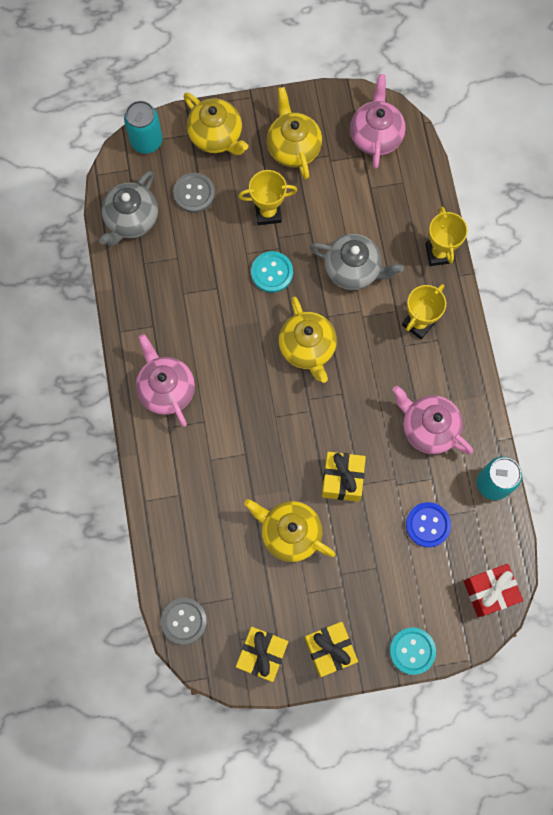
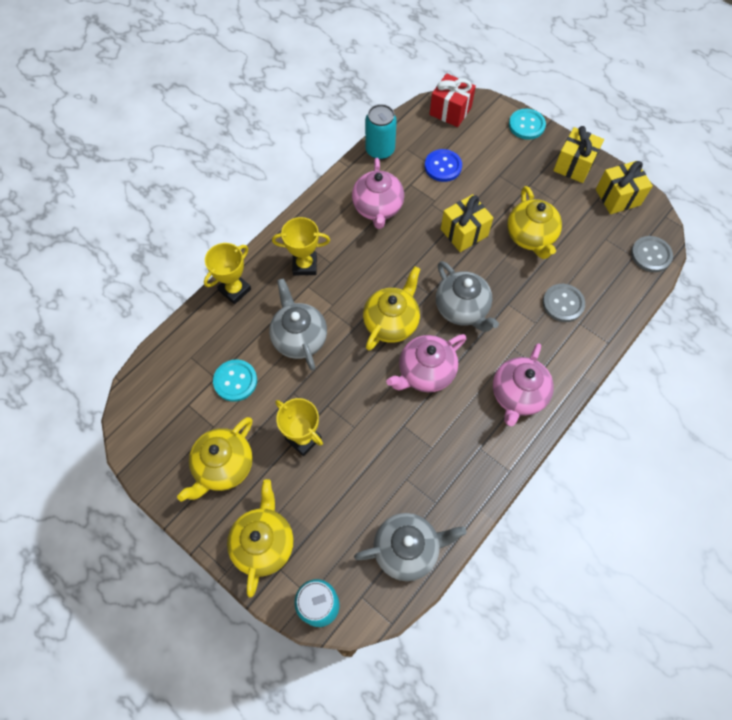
camera: 130 degrees left, 10 degrees down
(194, 193) = (336, 515): grey button -> grey button (563, 303)
(272, 272) = (353, 394): turquoise button -> turquoise button (235, 381)
(272, 413) = (462, 309): none -> grey teapot
(375, 136) = (161, 408): pink teapot -> pink teapot (425, 372)

